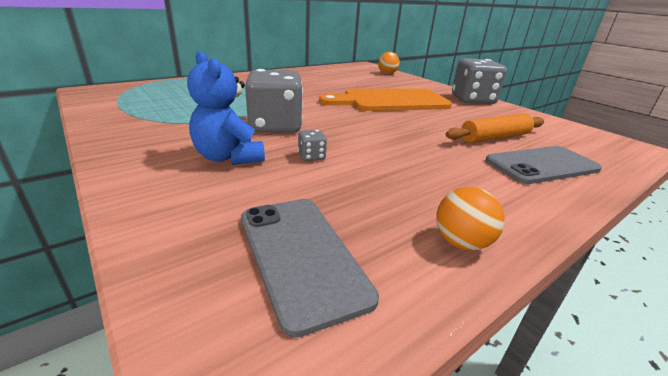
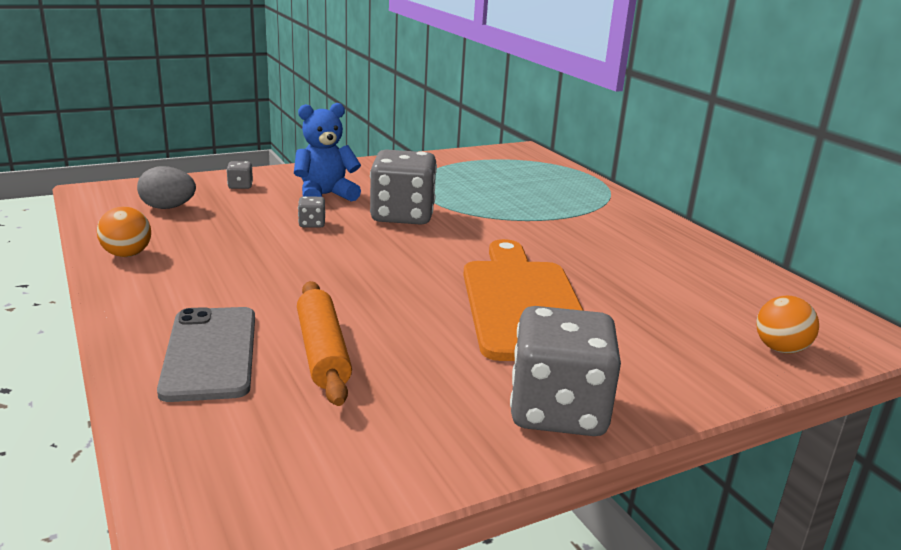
camera: 100 degrees right, 5 degrees down
(195, 213) = (240, 186): none -> grey dice
(301, 255) = (168, 207): grey phone -> grey egg

